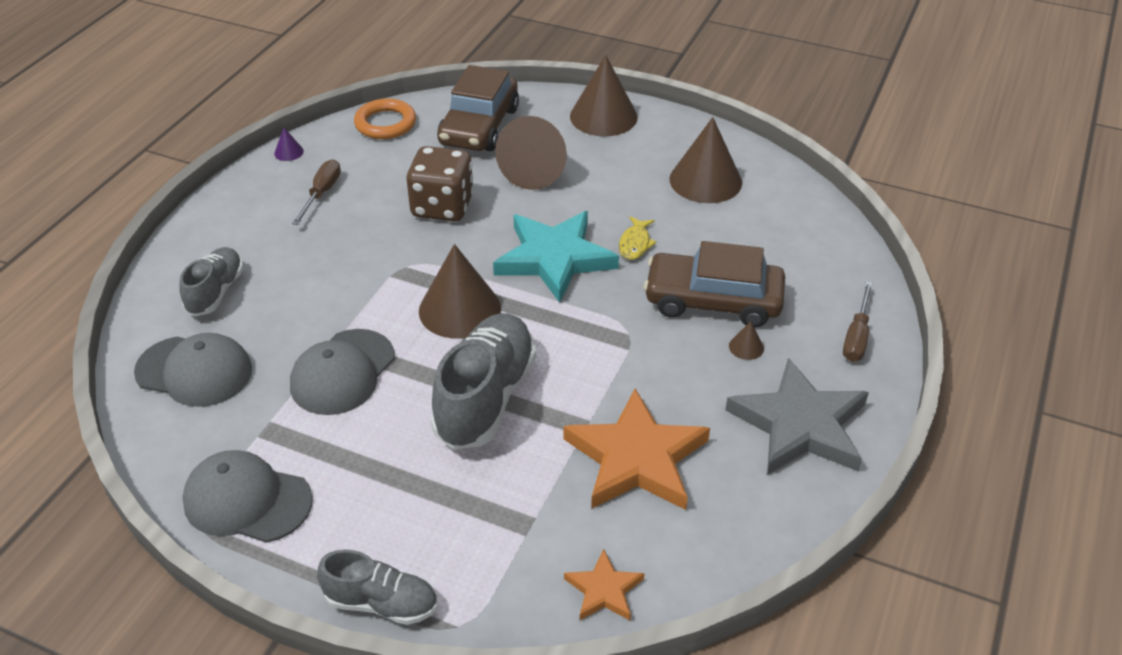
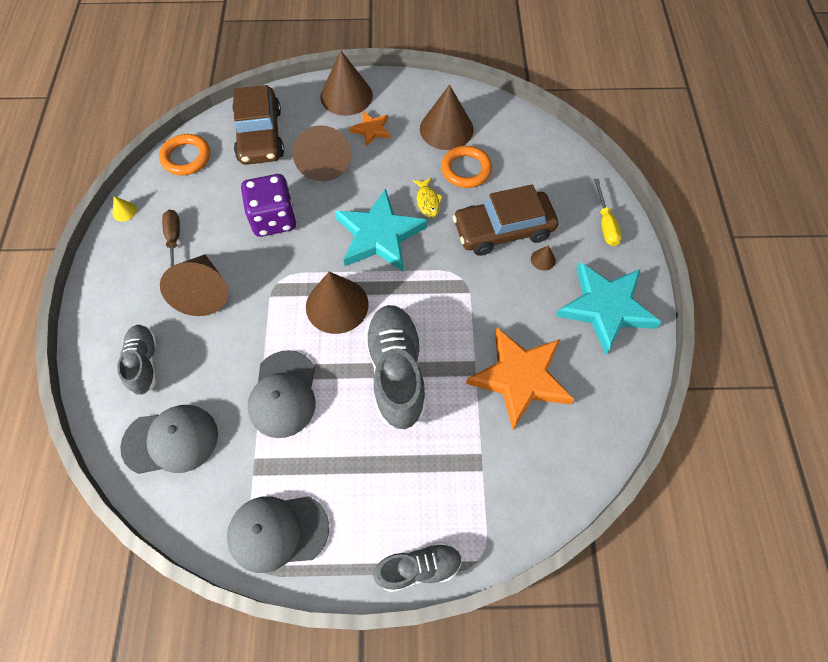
camera: 25 degrees left, 20 degrees up
(289, 152) = (124, 211): purple cone -> yellow cone
(321, 249) = (203, 292): none -> brown cone
(442, 206) = (274, 219): brown dice -> purple dice
(604, 590) = (553, 488): orange star -> orange star (371, 130)
(704, 227) = (466, 169): none -> orange ring
(799, 425) = (605, 308): grey star -> turquoise star
(856, 336) = (605, 223): brown screwdriver -> yellow screwdriver

